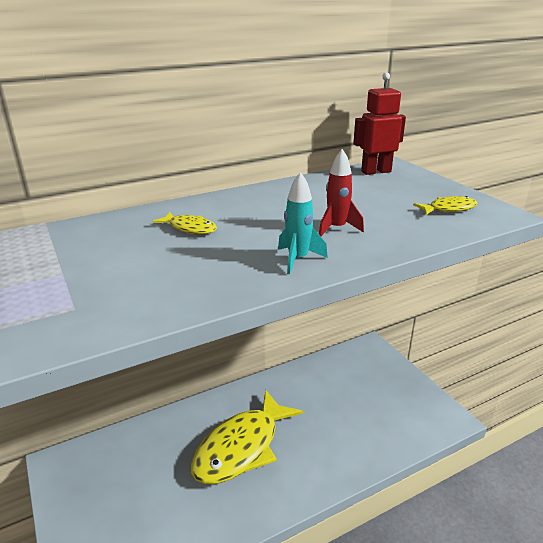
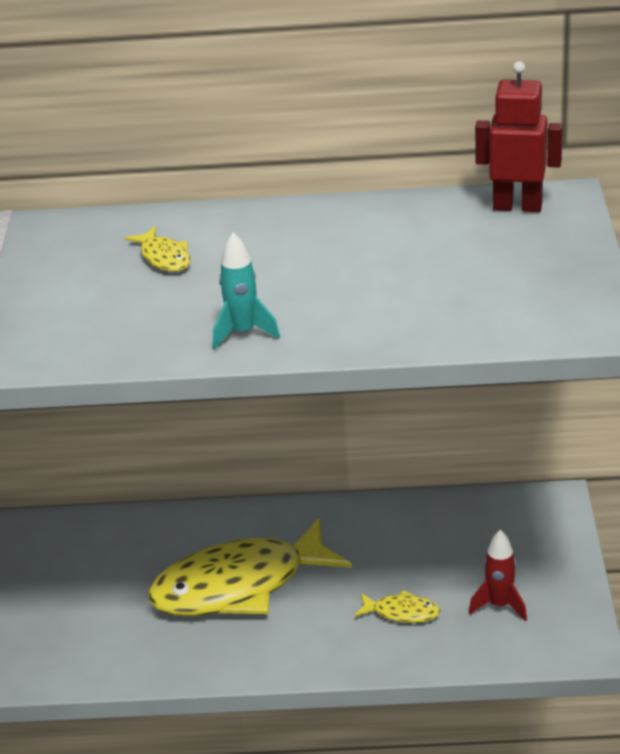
camera: 30 degrees right, 5 degrees up
(336, 229) = (337, 299): red rocket -> red rocket (499, 605)
(449, 209) = (529, 301): yellow fish -> yellow fish (402, 612)

